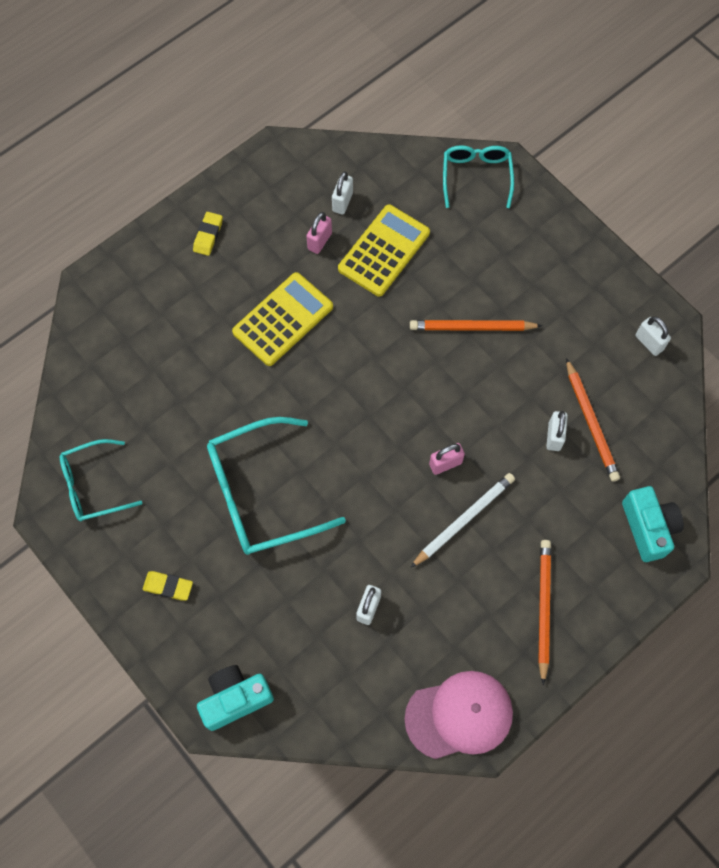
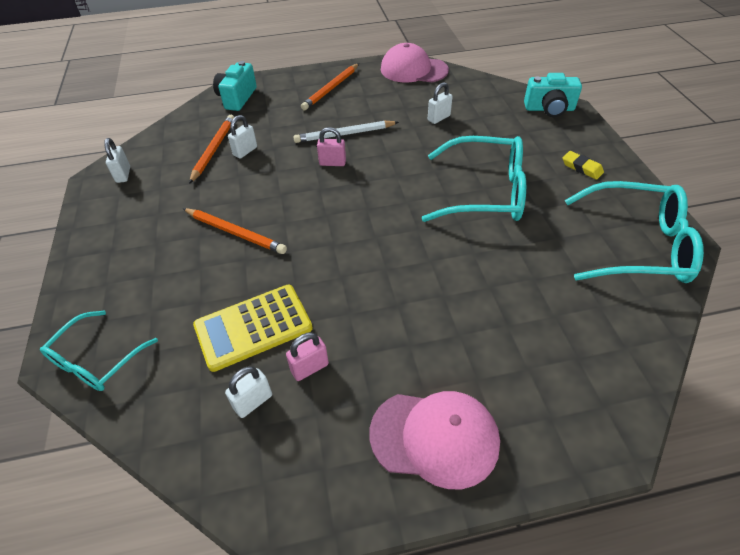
camera: 150 degrees left, 20 degrees down
(93, 486) = (637, 246): turquoise glasses -> turquoise glasses, size x1.65
(208, 235) = (434, 437): yellow eraser -> pink cap
(283, 319) = (396, 307): yellow calculator -> none

